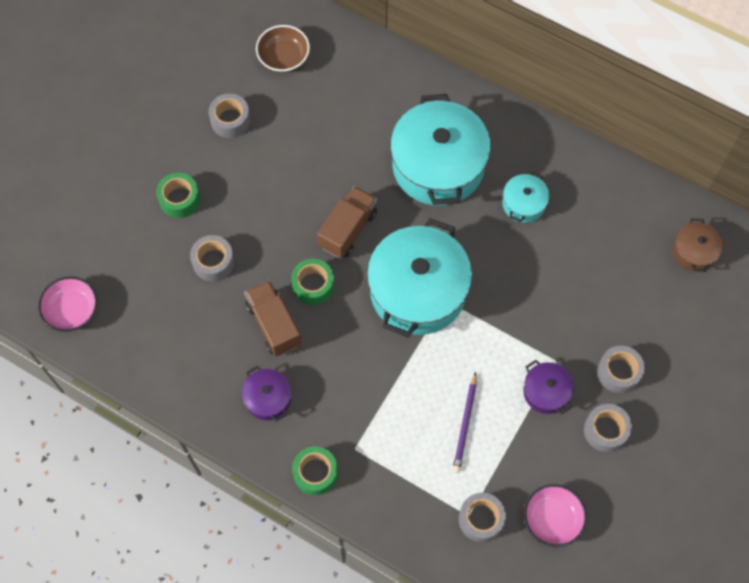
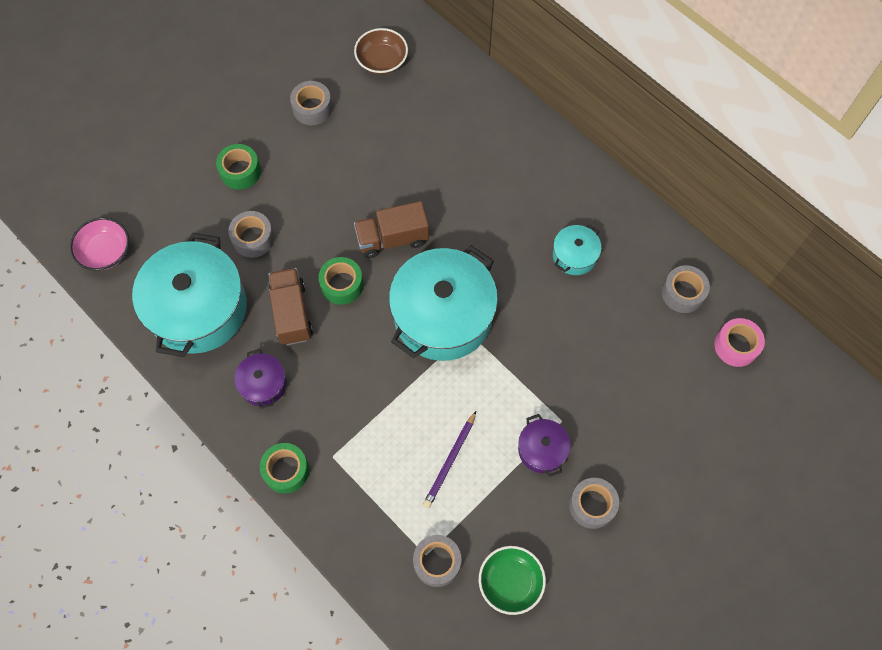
camera: 15 degrees right, 0 degrees up
(348, 229) = (392, 239): brown truck -> brown truck turned 150 degrees counterclockwise
(438, 166) = (500, 198): turquoise pot -> turquoise pot (198, 309)
(552, 519) = (510, 582): pink bowl -> green bowl
(618, 372) = (622, 449): grey tape -> grey tape (683, 293)
(694, 252) = (736, 346): brown pot -> pink tape

